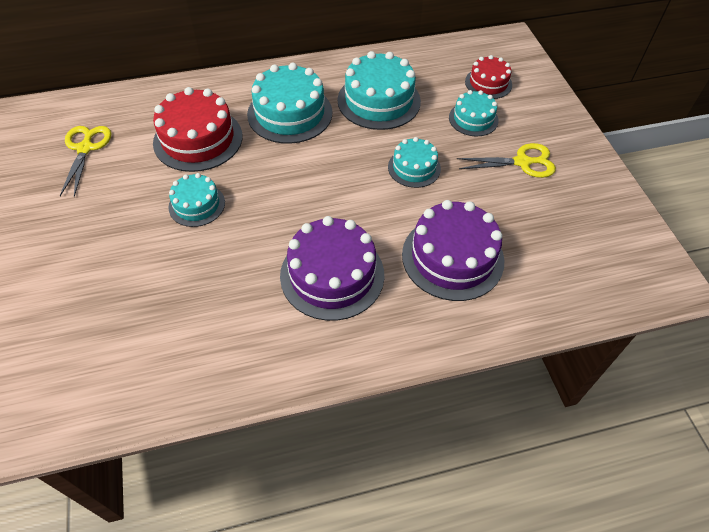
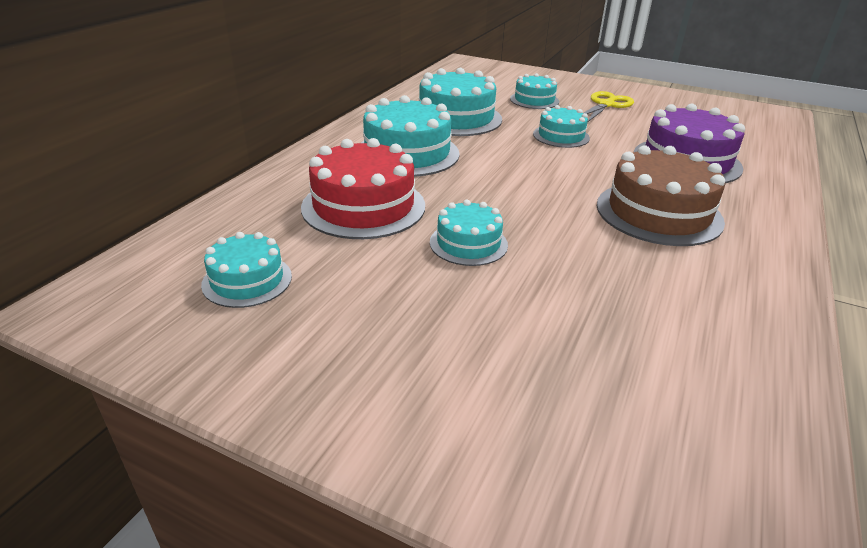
camera: 50 degrees left, 20 degrees down
(85, 148) = (247, 280): yellow scissors -> turquoise cake
(332, 275) = (658, 213): purple cake -> brown cake
(488, 83) = (501, 83): red cake -> none

